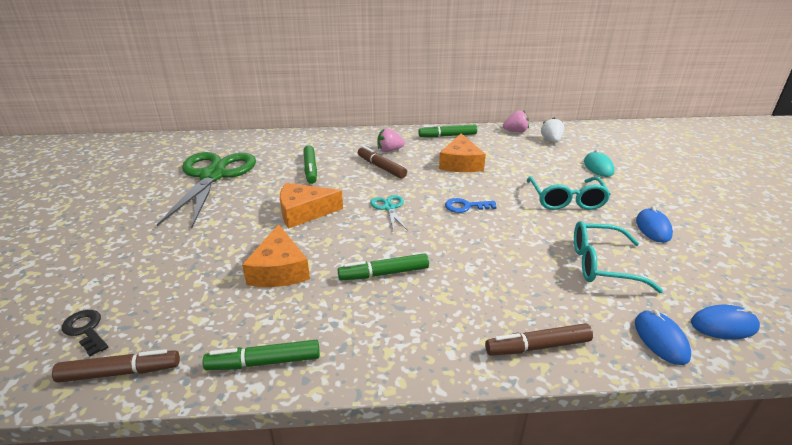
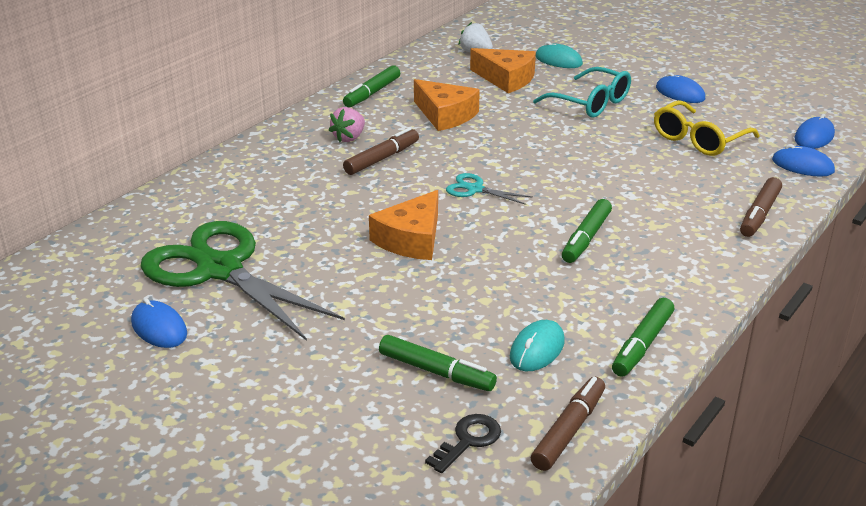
camera: 50 degrees left, 0 degrees up
(86, 330) = (468, 440): black key -> black key turned 135 degrees clockwise
(144, 185) = (159, 328): none -> blue mouse
(217, 313) = (537, 349): none -> turquoise mouse
(279, 270) = (506, 291): orange cheese -> orange cheese (506, 79)
(310, 169) = (314, 200): green marker -> green marker (436, 372)
(381, 167) = (382, 158): brown marker -> brown marker turned 135 degrees clockwise
(465, 206) = (531, 151): blue key -> none
(515, 131) = (426, 57): pink strawberry -> none
(602, 265) = (699, 139): turquoise glasses -> yellow glasses

